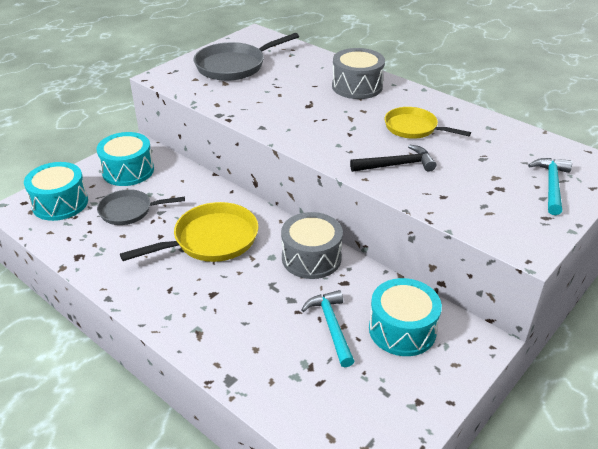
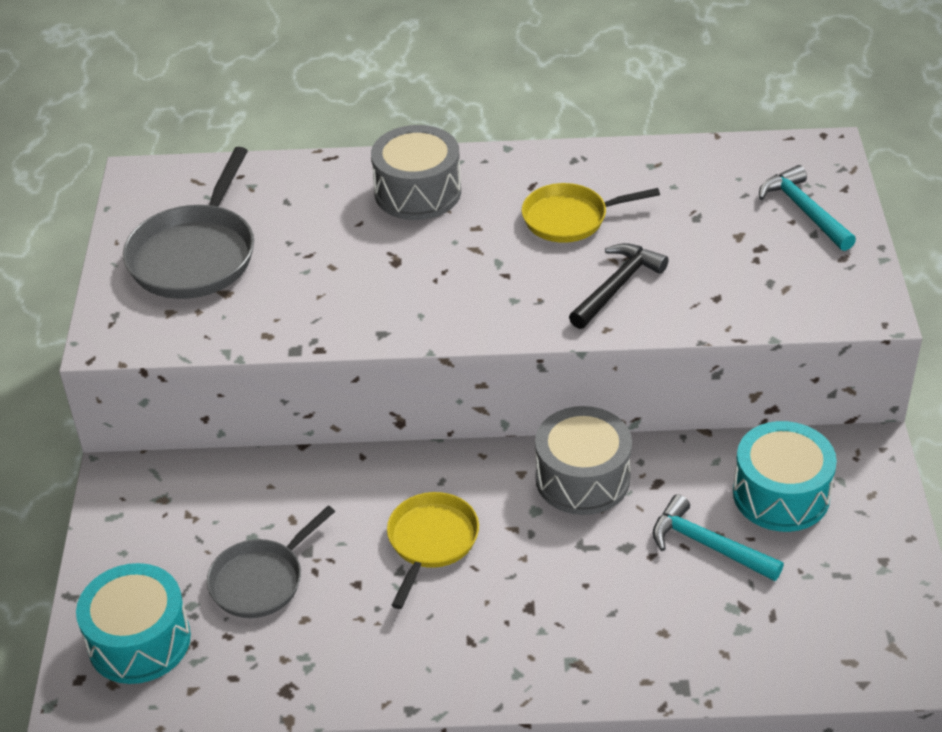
camera: 40 degrees left, 5 degrees up
(128, 171) = (167, 524): turquoise drum -> none
(211, 240) = (431, 541): yellow pan -> yellow pan, size x0.66

